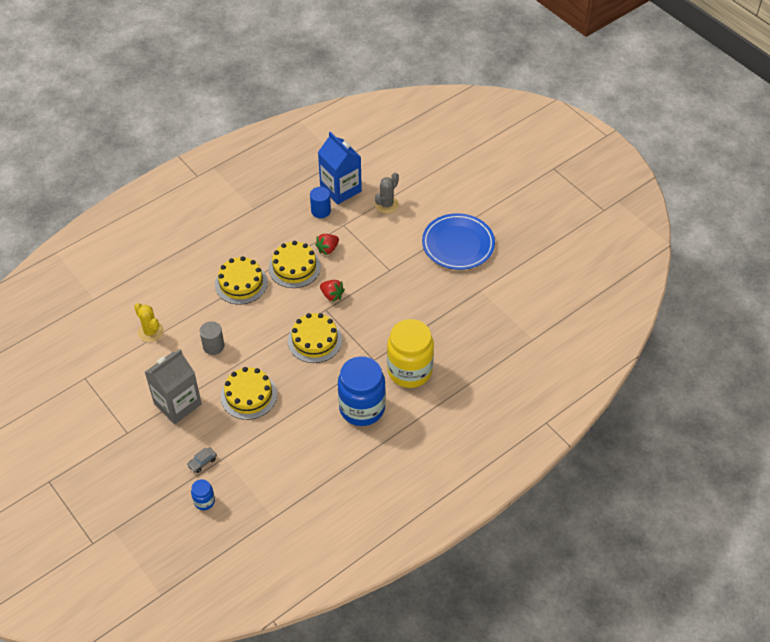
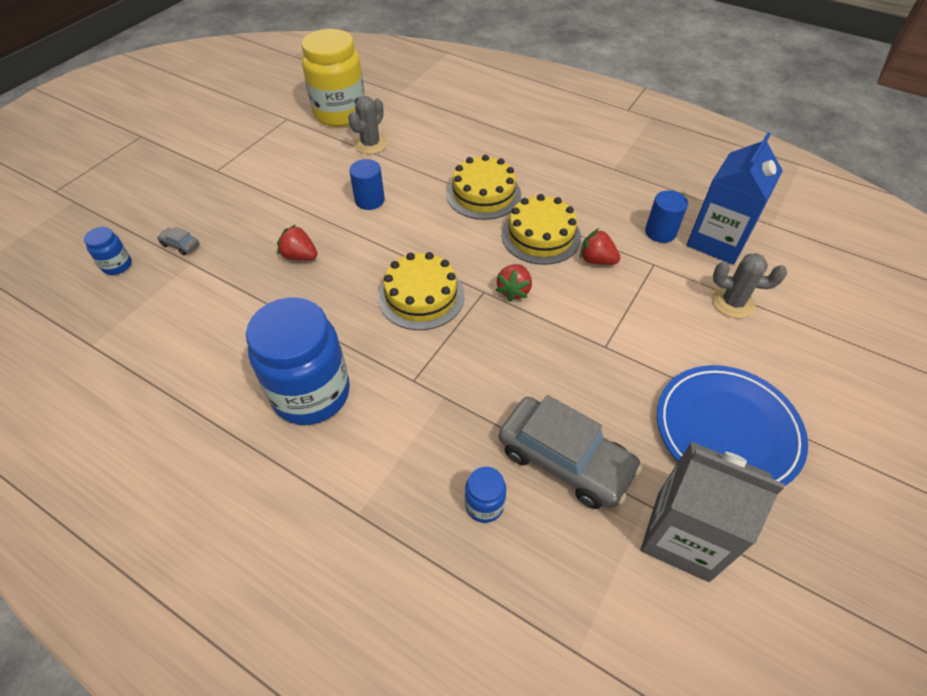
camera: 70 degrees right, 0 degrees up
(151, 332) = (370, 144): yellow cactus -> grey cactus
(177, 404) = (269, 197): grey carton -> grey carton (682, 535)
(213, 346) = (369, 200): grey cylinder -> blue cylinder
(249, 395) = (300, 256): yellow cake -> red strawberry
(409, 371) = (409, 439): yellow jar -> yellow jar (340, 113)
(447, 311) = (565, 459): none -> grey car
(457, 350) = (484, 505): none -> blue jar

